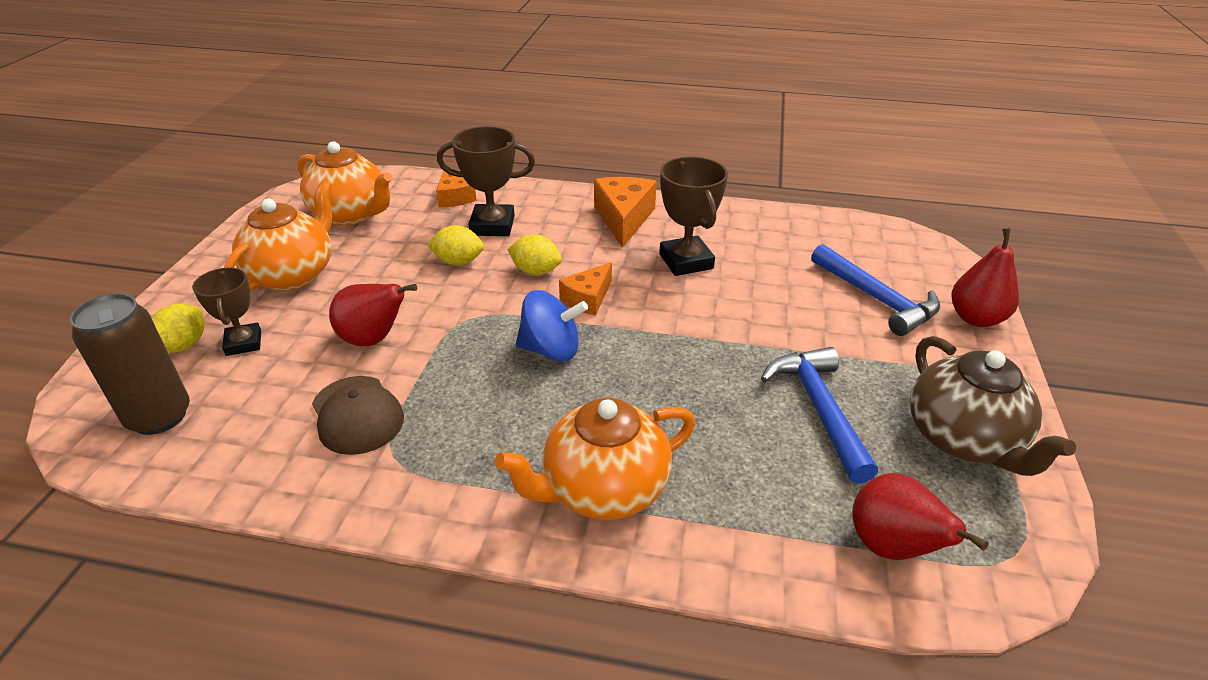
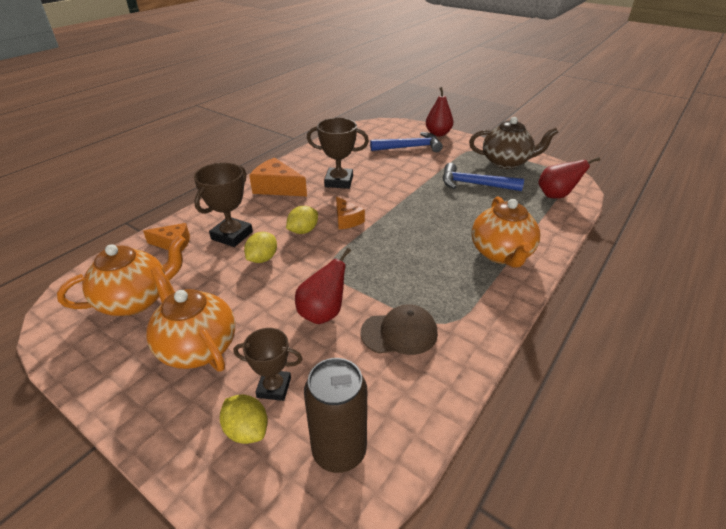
camera: 65 degrees left, 0 degrees up
(551, 350) = (385, 243): blue spinning top -> none

